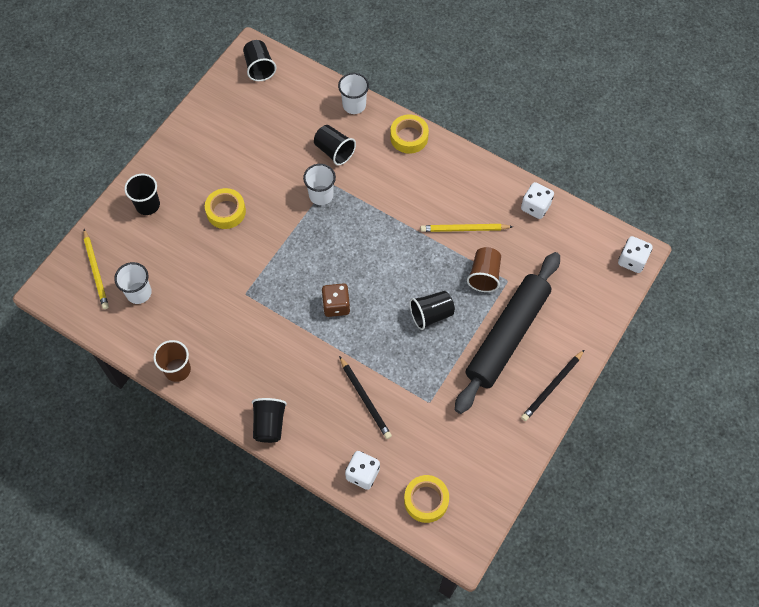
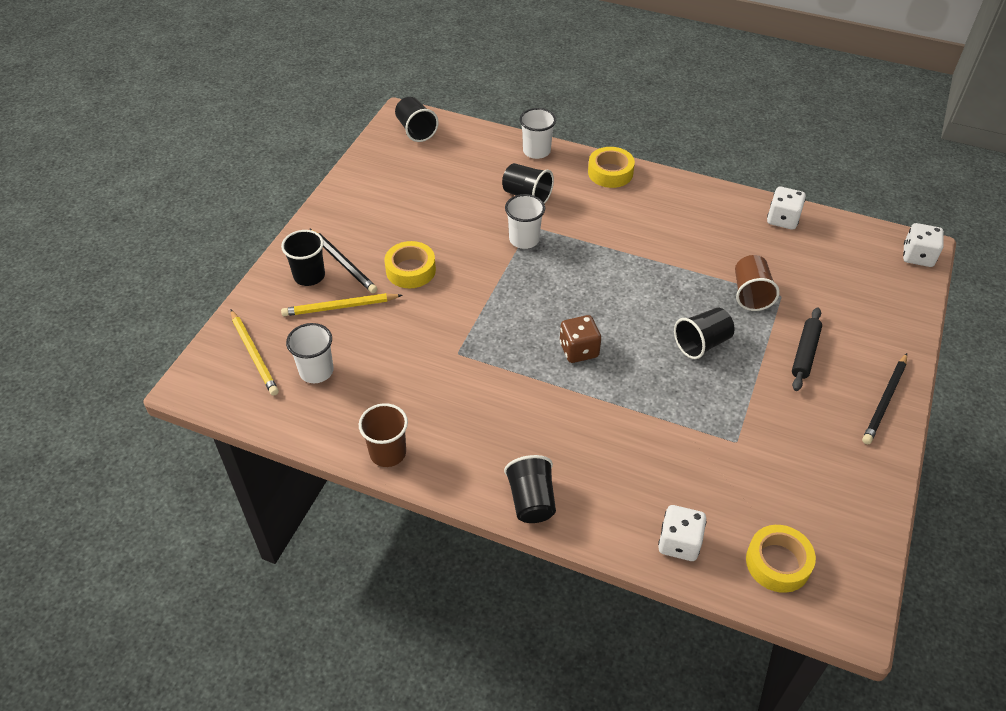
camera: 10 degrees left, 15 degrees down
(365, 399) = (651, 450): black pencil -> black pencil (343, 263)
(464, 229) = (708, 251): yellow pencil -> yellow pencil (340, 307)
(507, 336) = (805, 353): black rolling pin -> black rolling pin, size x0.44

